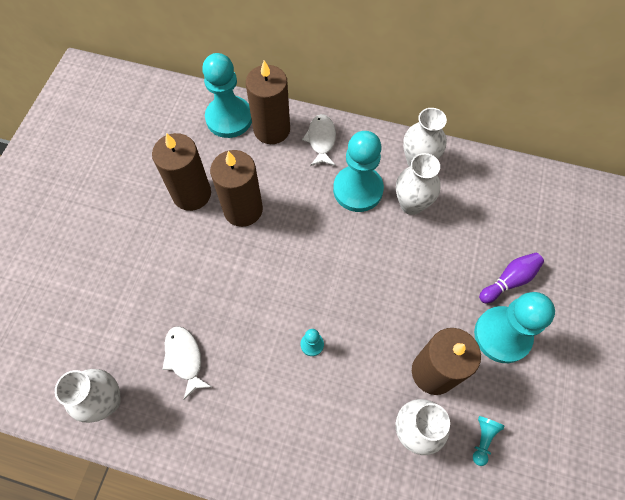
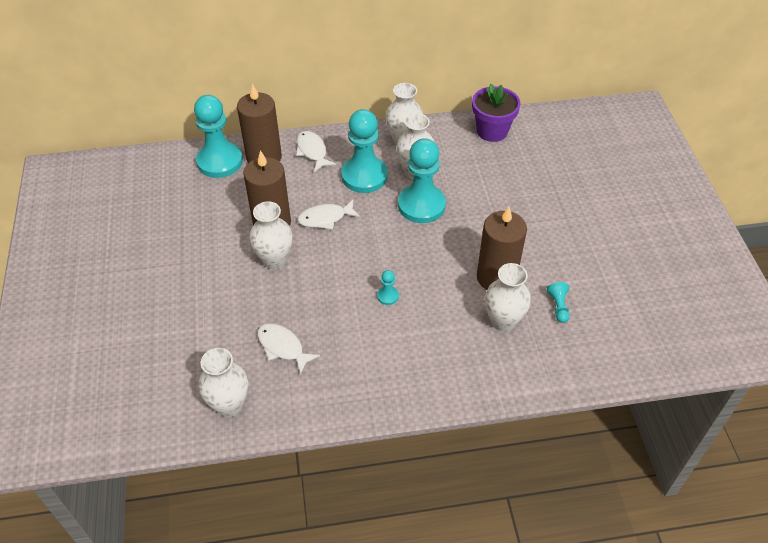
camera: 25 degrees left, 15 degrees down
(192, 194) = (218, 228): brown candle -> none
(225, 253) = (274, 260): none -> white vase
(296, 225) = (325, 218): none -> white fish
(502, 335) = (535, 233): turquoise pawn -> turquoise pawn (421, 205)
(509, 280) = (520, 196): purple bowling pin -> none
(517, 186) = (492, 131): none -> purple flower pot

